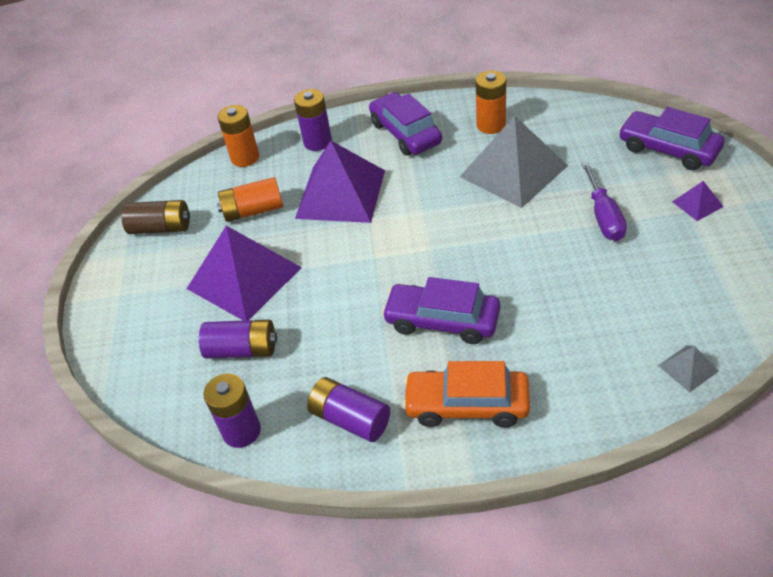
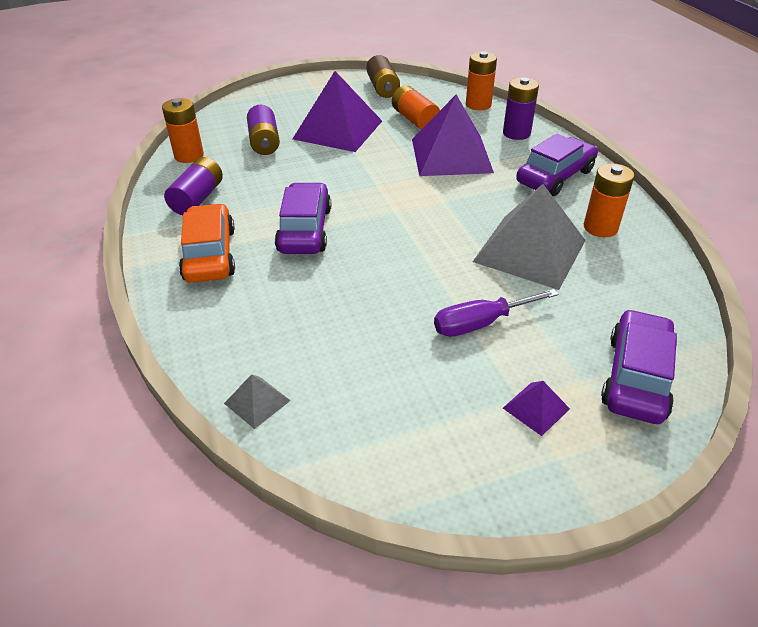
camera: 70 degrees right, 5 degrees down
(241, 431) = (189, 156): purple battery -> orange battery

